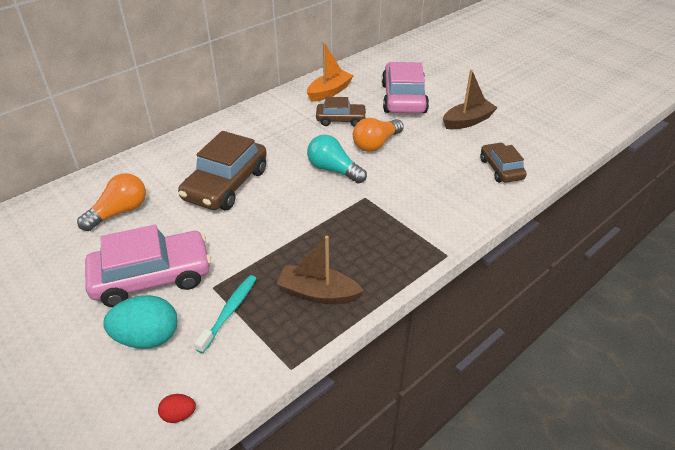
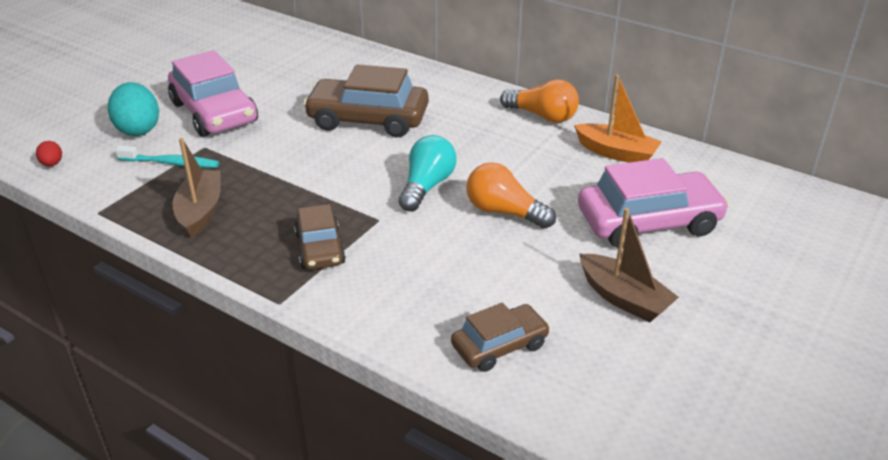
camera: 75 degrees right, 5 degrees down
(119, 212) = (303, 74): orange light bulb -> orange light bulb (542, 116)
(341, 120) = (548, 174): brown car -> brown car (320, 248)

